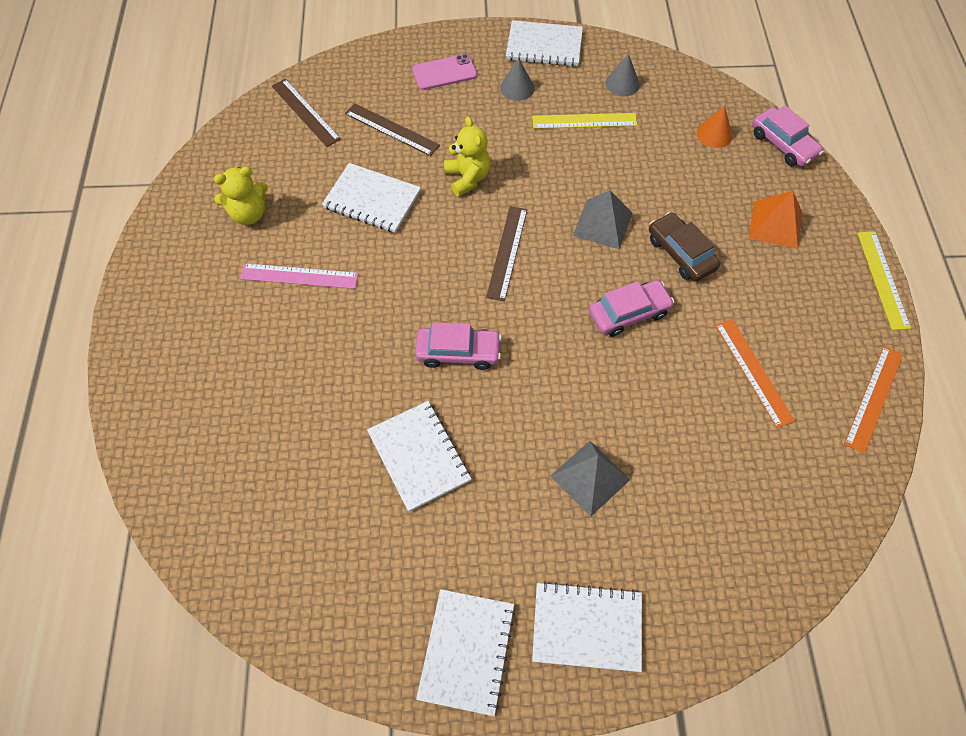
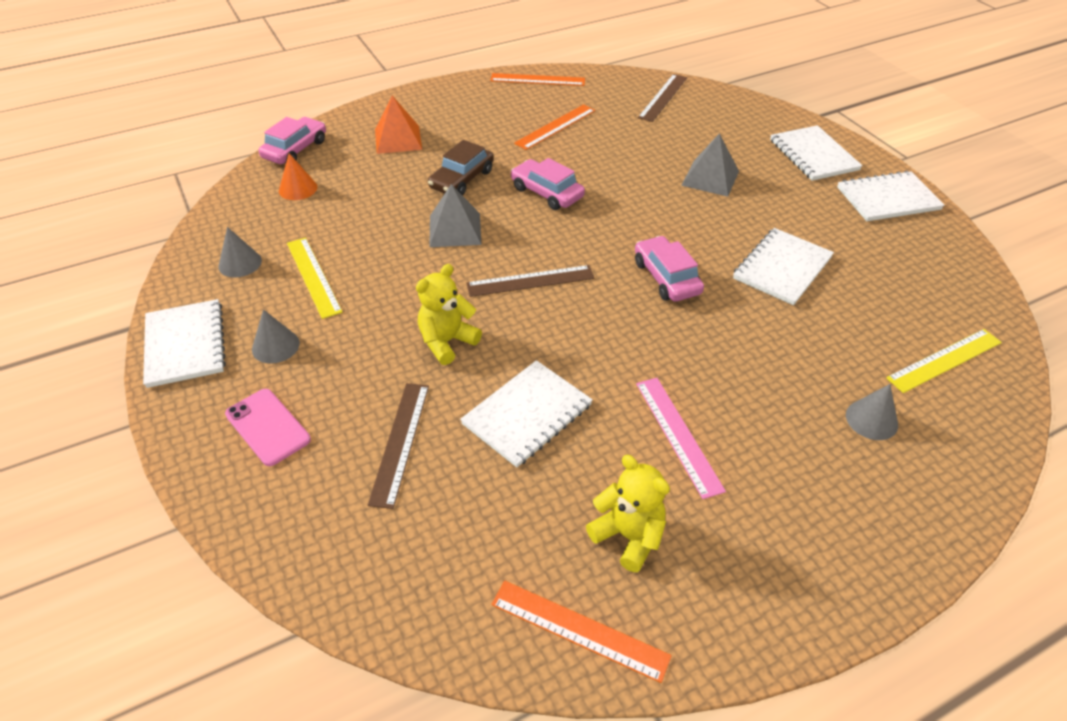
camera: 115 degrees left, 15 degrees down
(214, 168) = (579, 629): none -> orange ruler
(227, 408) = (871, 420): none -> grey cone
(305, 112) = (410, 562): brown ruler -> brown ruler (663, 97)
(372, 199) = (527, 414): white notebook -> white notebook turned 45 degrees clockwise
(882, 279) = (427, 88): yellow ruler -> yellow ruler (944, 360)

